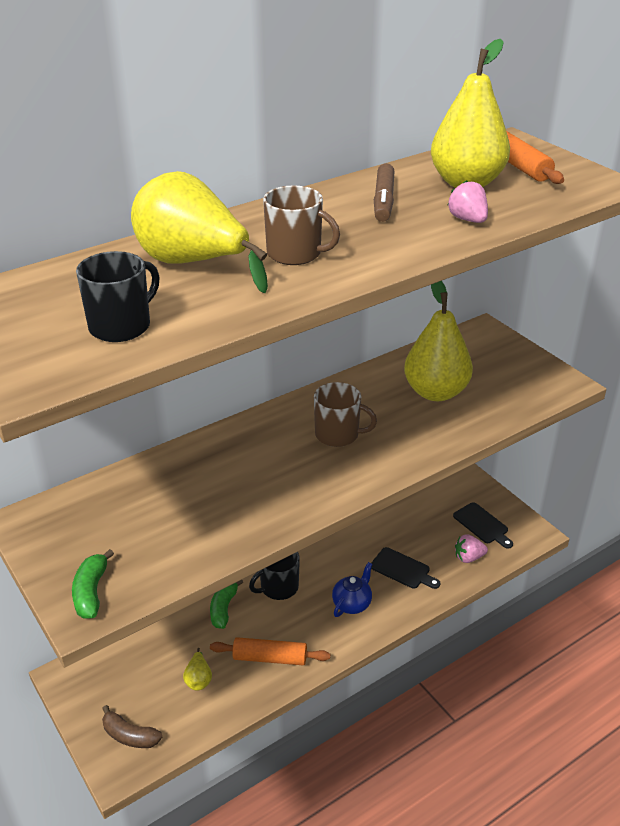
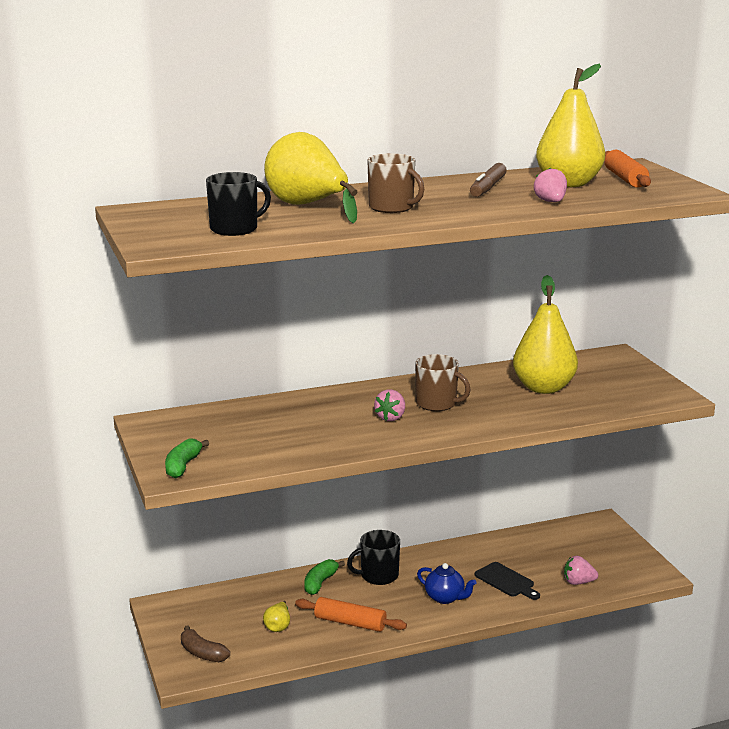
camera: 15 degrees right, 15 degrees down
(298, 465) = (391, 417): none -> pink strawberry
(352, 604) = (445, 598): blue teapot -> blue teapot turned 75 degrees clockwise
(482, 525) = (604, 560): black cutting board -> none

